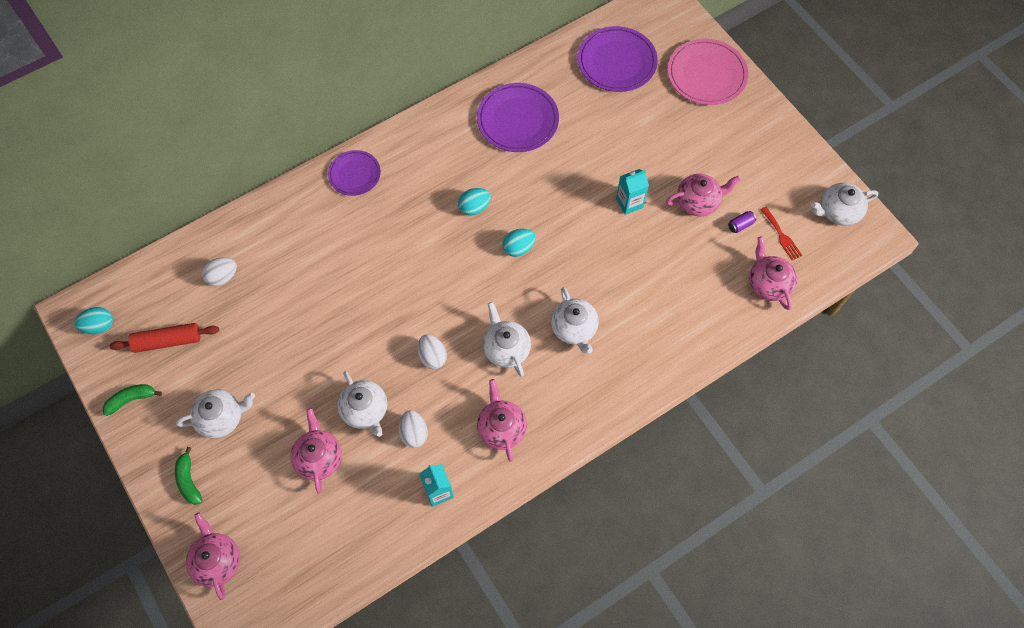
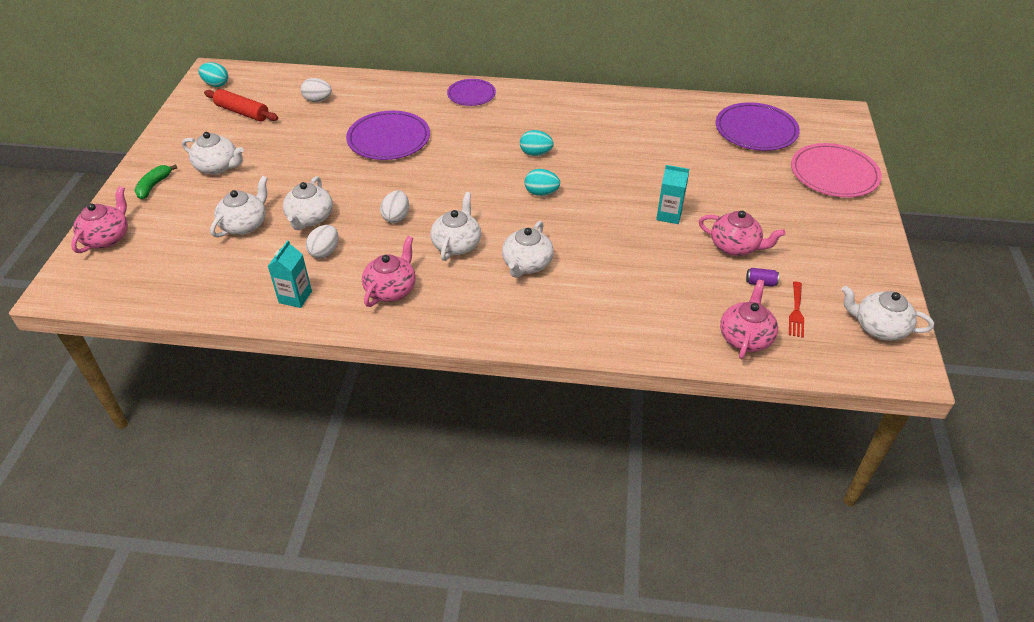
camera: 40 degrees right, 20 degrees down
(131, 399) = (182, 127): green banana -> none
(319, 457) = (245, 225): pink teapot -> white teapot
(517, 120) = (630, 124): purple plate -> purple plate (389, 139)

